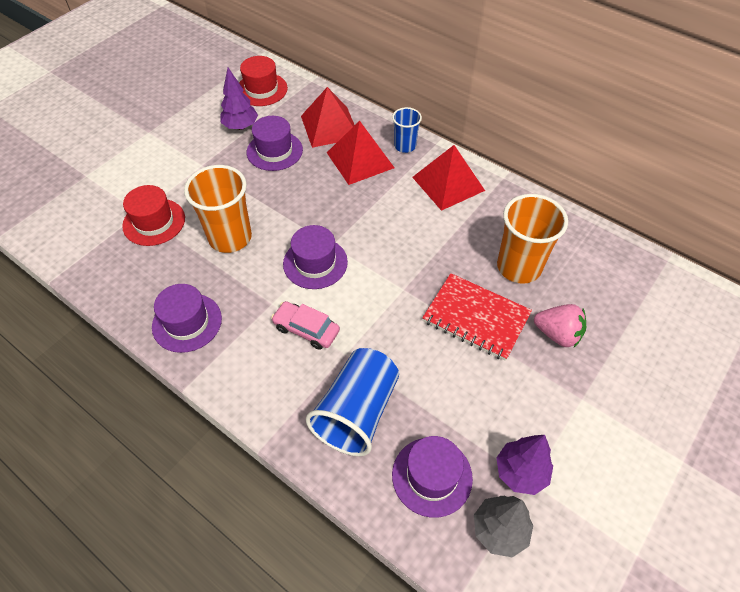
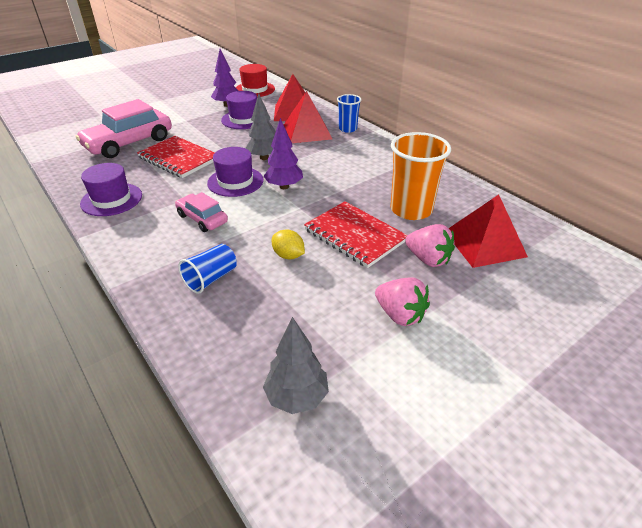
camera: 15 degrees right, 15 degrees down
(154, 222) = (129, 143): red hat -> pink car
(230, 237) = (179, 158): orange cup -> red notebook
(330, 216) = (264, 158): none -> grey tree
(357, 412) = (211, 278): blue cup -> blue cup, size x0.57
(421, 361) = (288, 255): none -> yellow lemon
(432, 476) = (252, 338): purple hat -> none
(448, 183) = (372, 153): red pyramid -> red pyramid (484, 243)
(520, 472) = (342, 354): purple tree -> purple tree (284, 186)
(554, 412) = (400, 315): none -> pink strawberry

